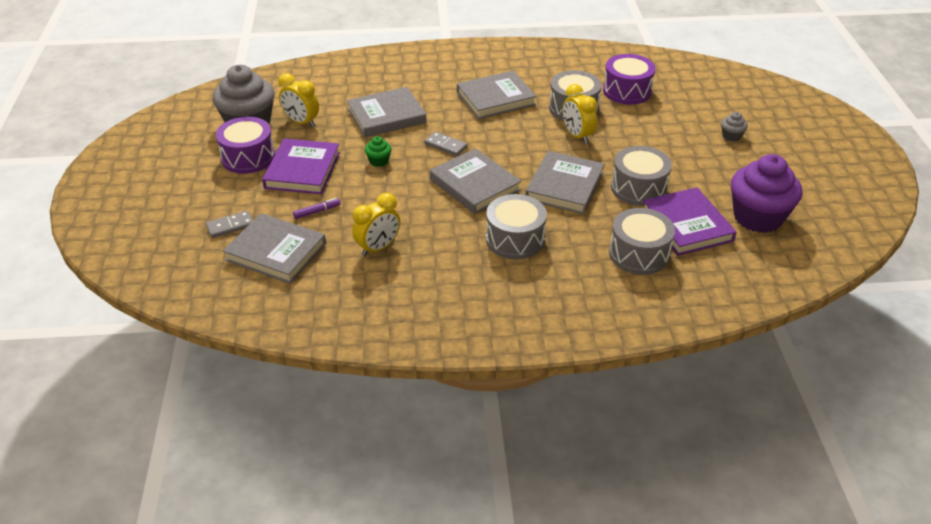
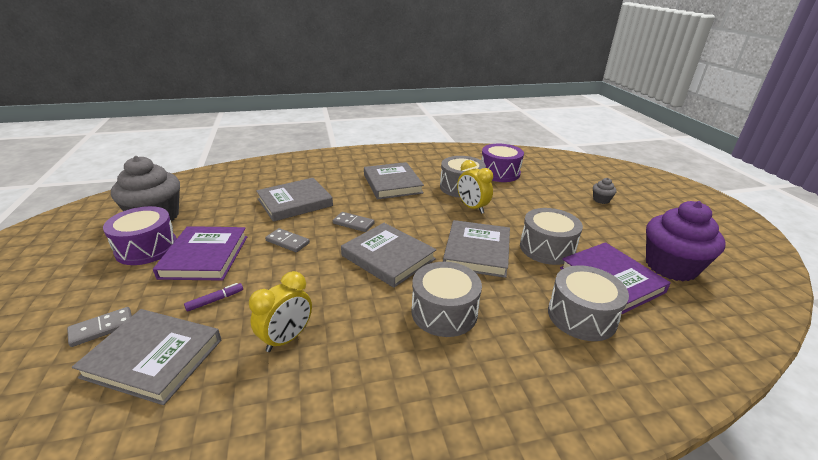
camera: 10 degrees left, 10 degrees down
(301, 122) = (211, 212): yellow clock -> none
(379, 161) = (287, 242): green cupcake -> grey domino
(495, 98) = (392, 184): grey book -> grey book turned 75 degrees counterclockwise

